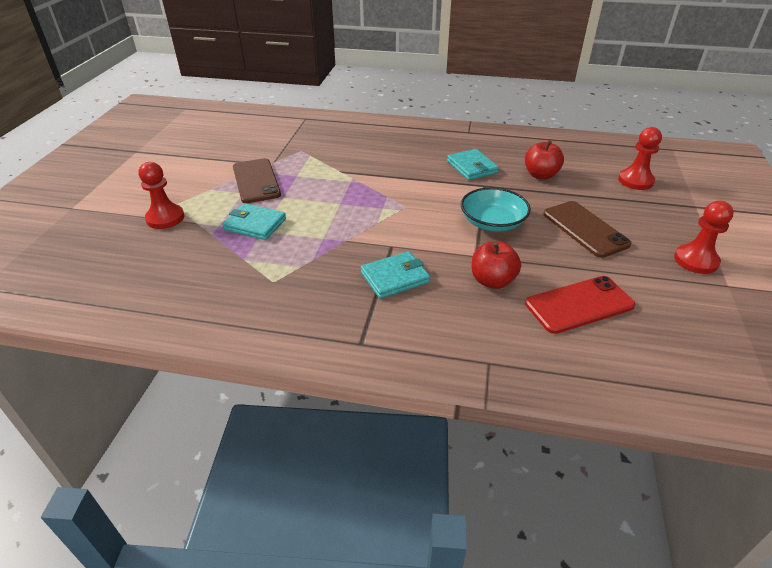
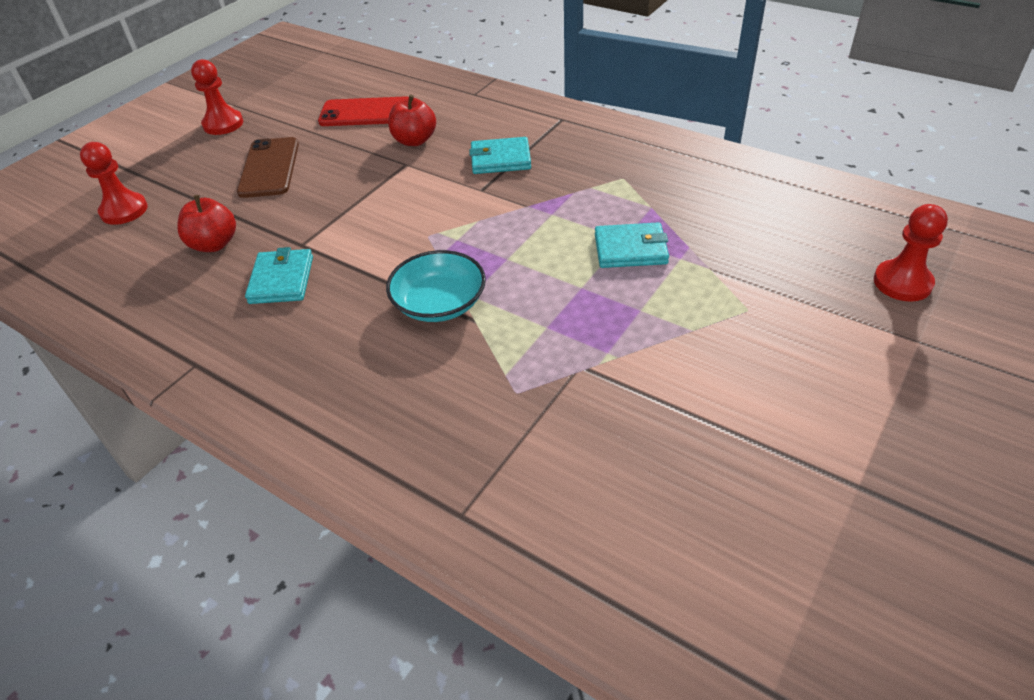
camera: 155 degrees left, 5 degrees up
(165, 218) = (757, 286): red pawn -> red pawn (902, 282)
(255, 224) = (630, 249): turquoise wallet -> turquoise wallet turned 45 degrees counterclockwise
(256, 181) = (615, 330): brown phone -> none
(492, 222) = (350, 193): turquoise bowl -> turquoise bowl (439, 303)

